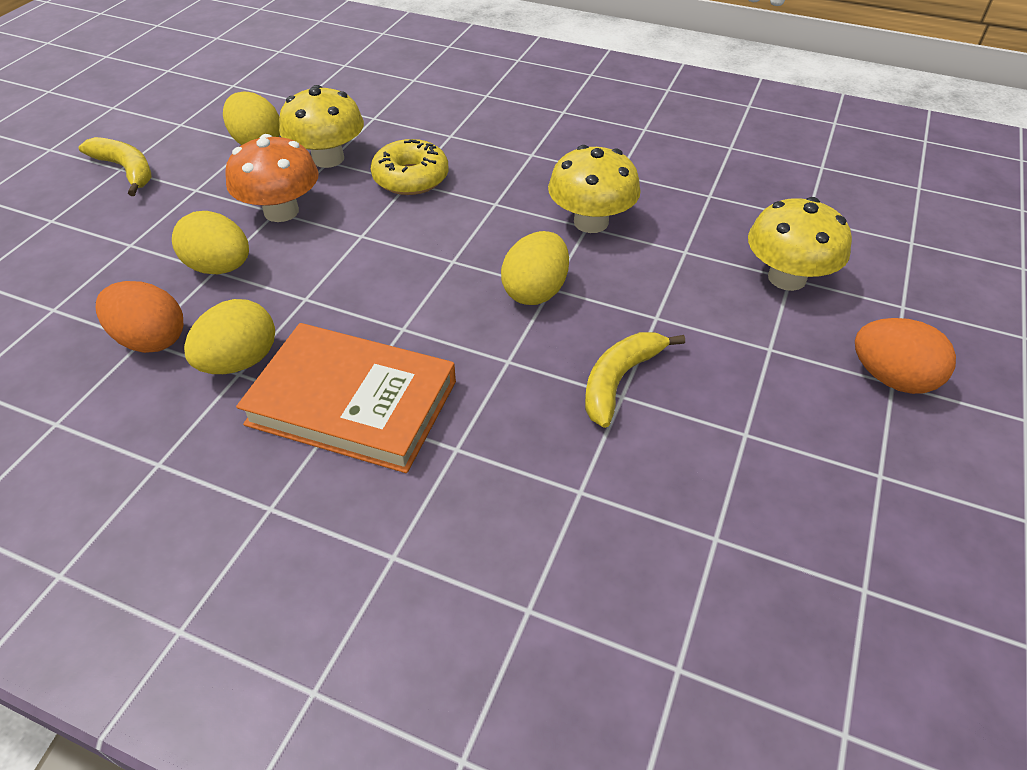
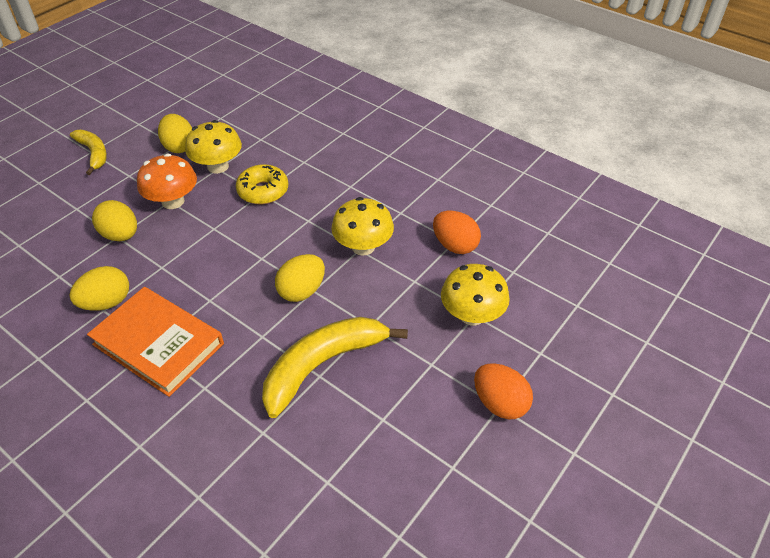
camera: 15 degrees right, 0 degrees up
(151, 340) = (64, 277): orange egg -> orange egg (455, 245)
(619, 380) = (323, 364): yellow banana -> yellow banana, size x1.68

